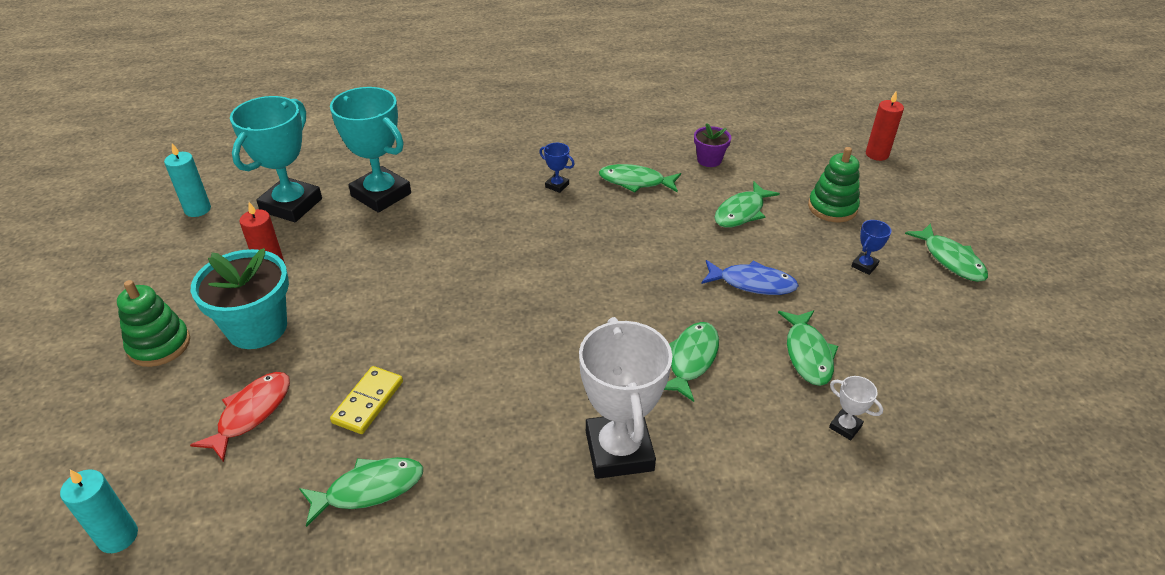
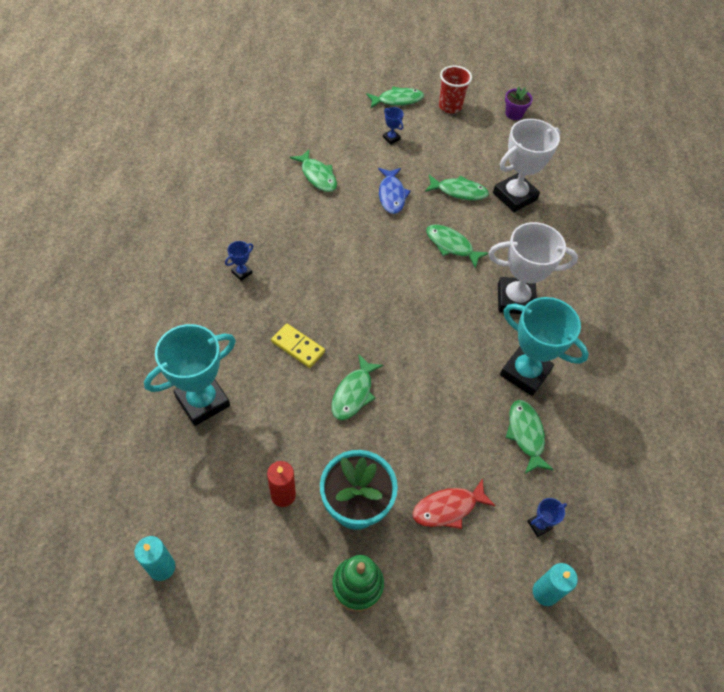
camera: 80 degrees left, 15 degrees up
(221, 520) = (539, 525): none -> blue trophy
(251, 413) = (448, 508): red fish -> red fish turned 60 degrees counterclockwise
(291, 205) = (189, 478): turquoise trophy -> turquoise trophy (525, 373)
(368, 402) = (452, 430): yellow domino -> yellow domino (298, 347)
(635, 182) = (257, 223): green fish -> green fish (354, 393)
(709, 160) = (247, 173): purple flower pot -> purple flower pot (514, 114)
(752, 283) = (392, 195): blue fish -> blue fish turned 150 degrees clockwise
(832, 208) = (329, 130): green stacking toy -> none
(845, 427) = (514, 196): white trophy -> white trophy, size x2.38
(877, 154) = (280, 86): red candle -> none
(991, 319) = (450, 106): none -> red cup

